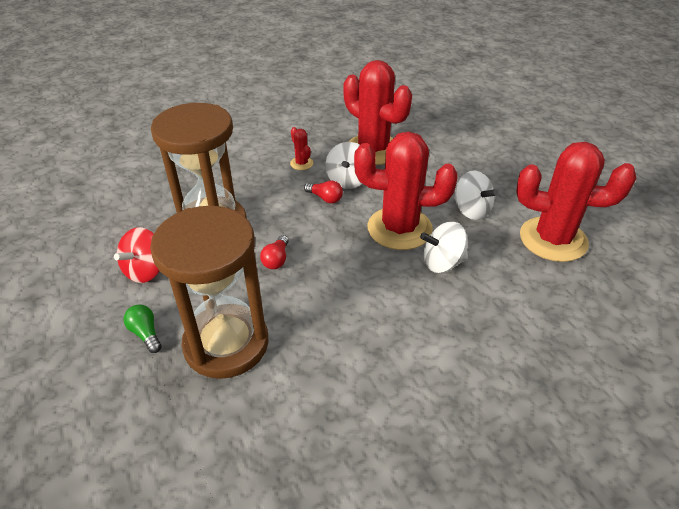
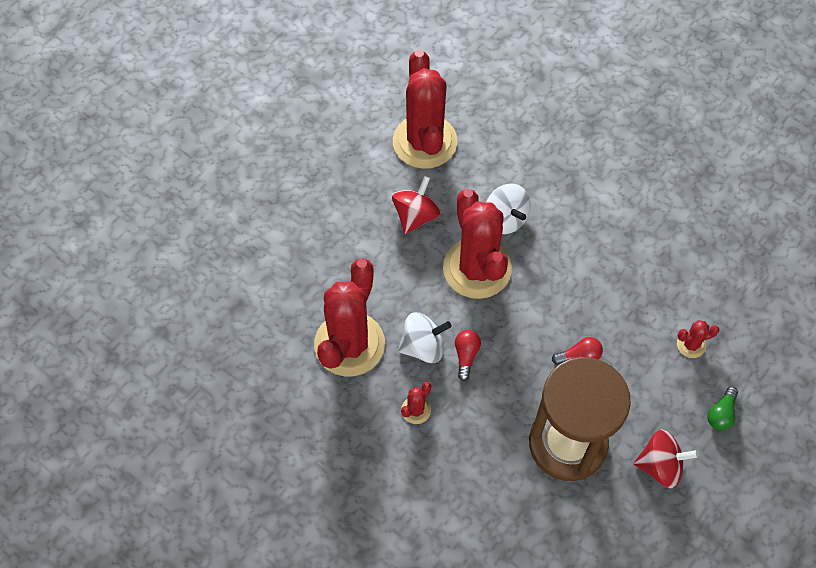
camera: 115 degrees left, 20 degrees up
(226, 344) = (691, 345): brown hourglass -> red cactus
(471, 210) = (416, 215): white spinning top -> red spinning top

